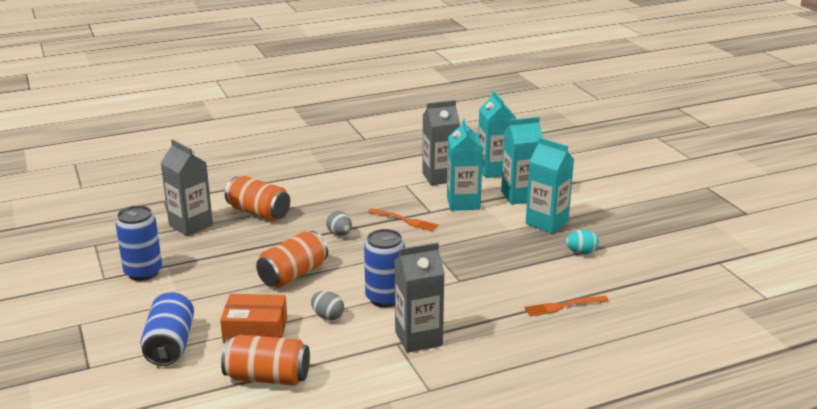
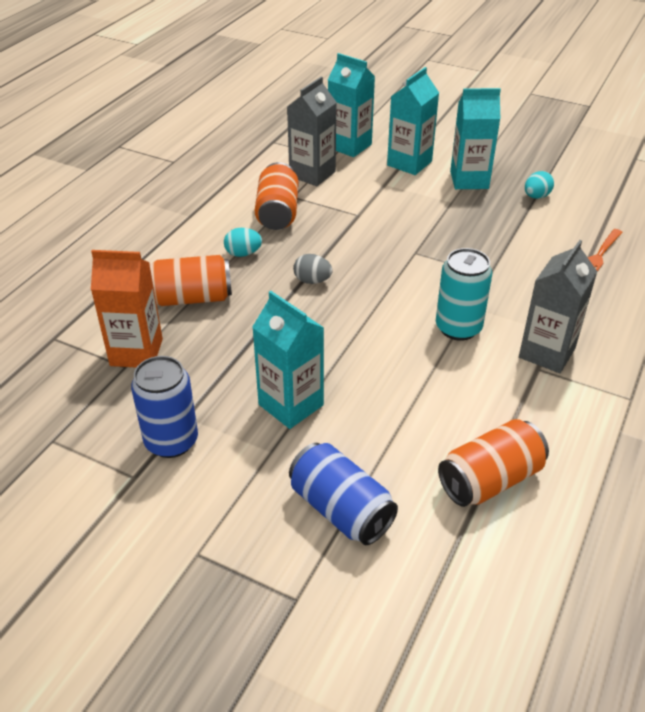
camera: 40 degrees left, 15 degrees up
(191, 225) = (136, 352): grey carton -> orange carton
(255, 331) = (399, 436): orange box -> none
(293, 275) = (338, 351): orange can -> orange can (278, 213)
(323, 203) = (243, 253): none -> turquoise egg
(328, 316) = (439, 377): grey egg -> none
(385, 298) = (458, 328): blue can -> turquoise can
(405, 220) = (350, 235): orange fork -> none
(463, 203) = (373, 192): turquoise carton -> turquoise carton (291, 405)

